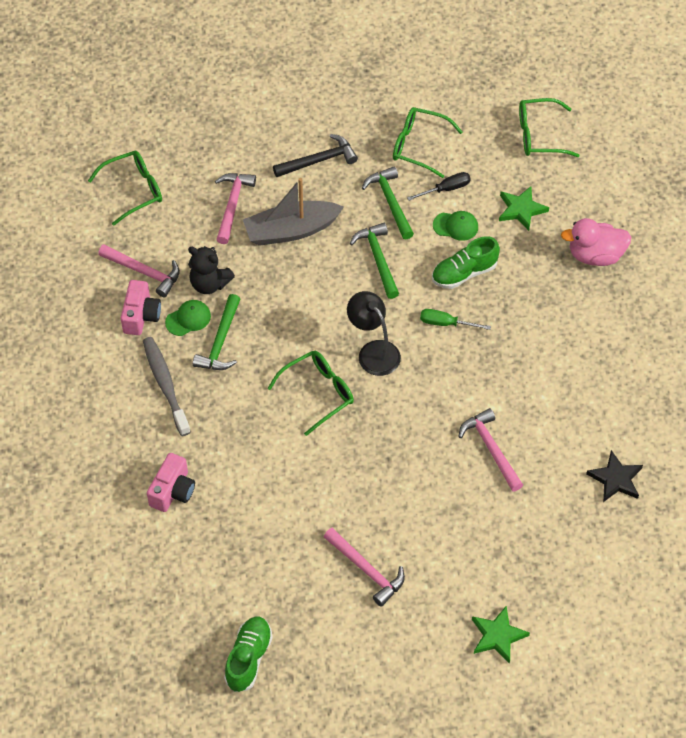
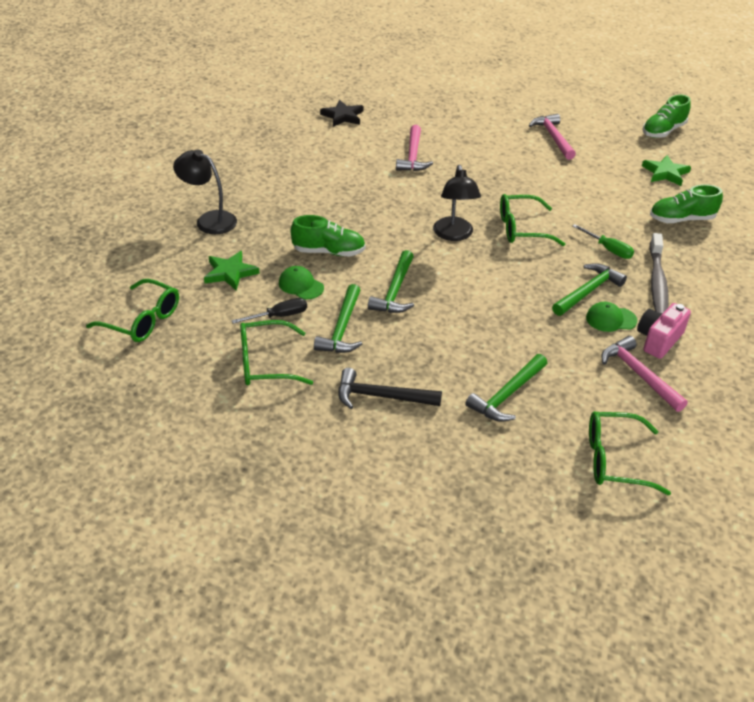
camera: 150 degrees left, 15 degrees down
(173, 491) = (681, 219): pink camera -> green shoe
(209, 284) = (573, 337): black teddy bear -> none
(232, 205) = (507, 395): pink hammer -> green hammer
(291, 230) = (460, 347): grey boat -> none
(419, 146) = (266, 363): green glasses -> green glasses turned 120 degrees clockwise
(446, 189) = (279, 316): black screwdriver -> black screwdriver turned 150 degrees clockwise
(446, 323) = (377, 228): green screwdriver -> green screwdriver (608, 249)
(497, 636) = (488, 89): green star -> green star (665, 173)
(595, 255) = (209, 220): pink duck -> black lamp

